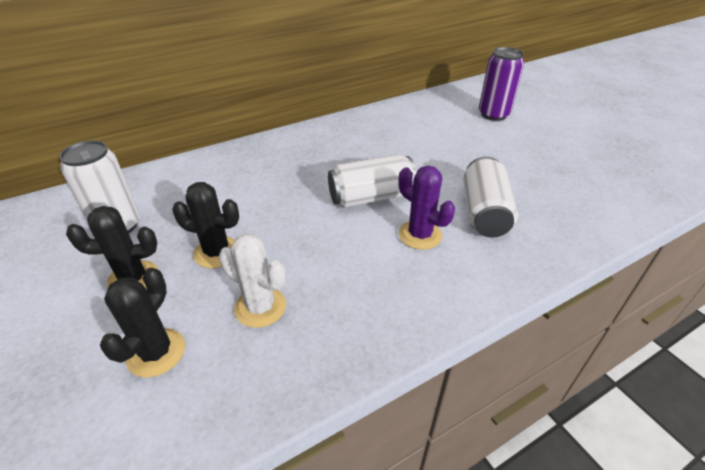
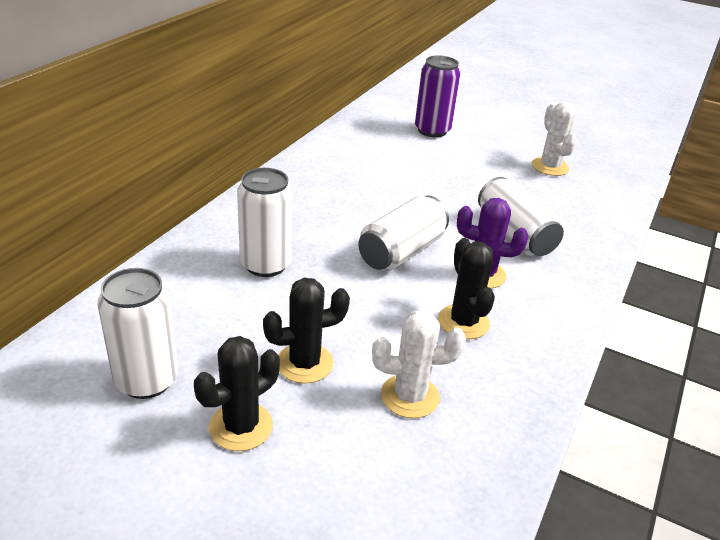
camera: 35 degrees left, 5 degrees down
(156, 352) = (356, 481): black cactus -> black cactus (463, 322)
(266, 177) = (266, 264): none -> white can
(579, 166) = (550, 167): none -> white cactus

